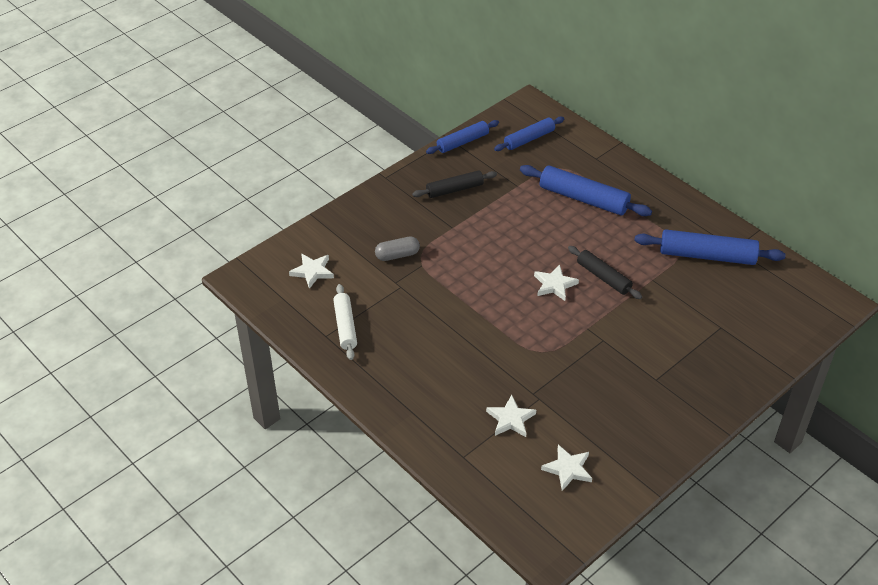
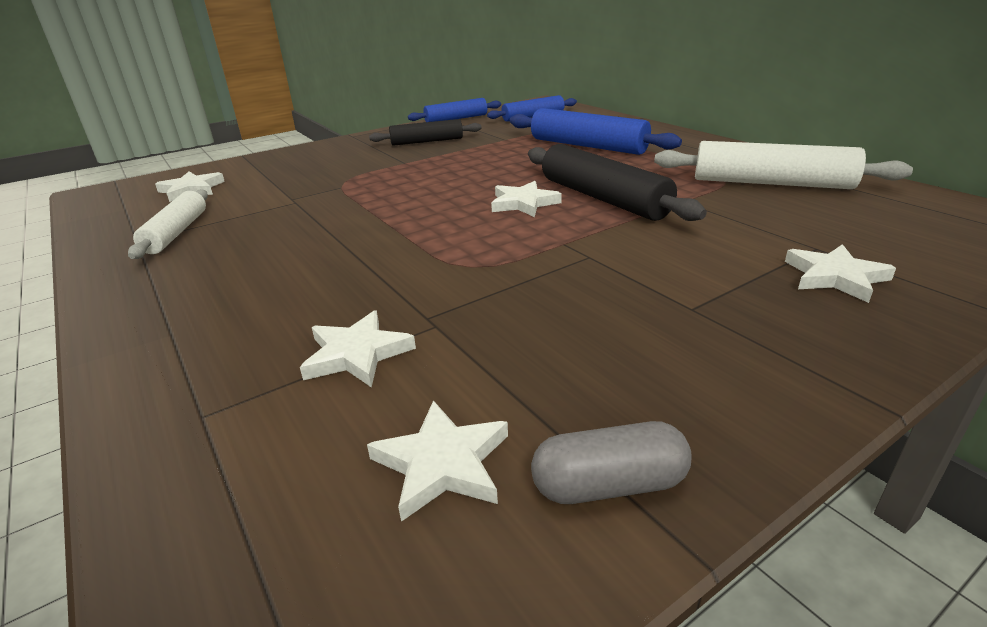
camera: 10 degrees right, 15 degrees down
(397, 255) = (315, 180): grey capsule -> grey capsule (609, 485)
(603, 277) = (603, 198): black rolling pin -> black rolling pin, size x1.56
(707, 256) = (771, 183): blue rolling pin -> white rolling pin
(724, 352) = (835, 277): none -> white star

